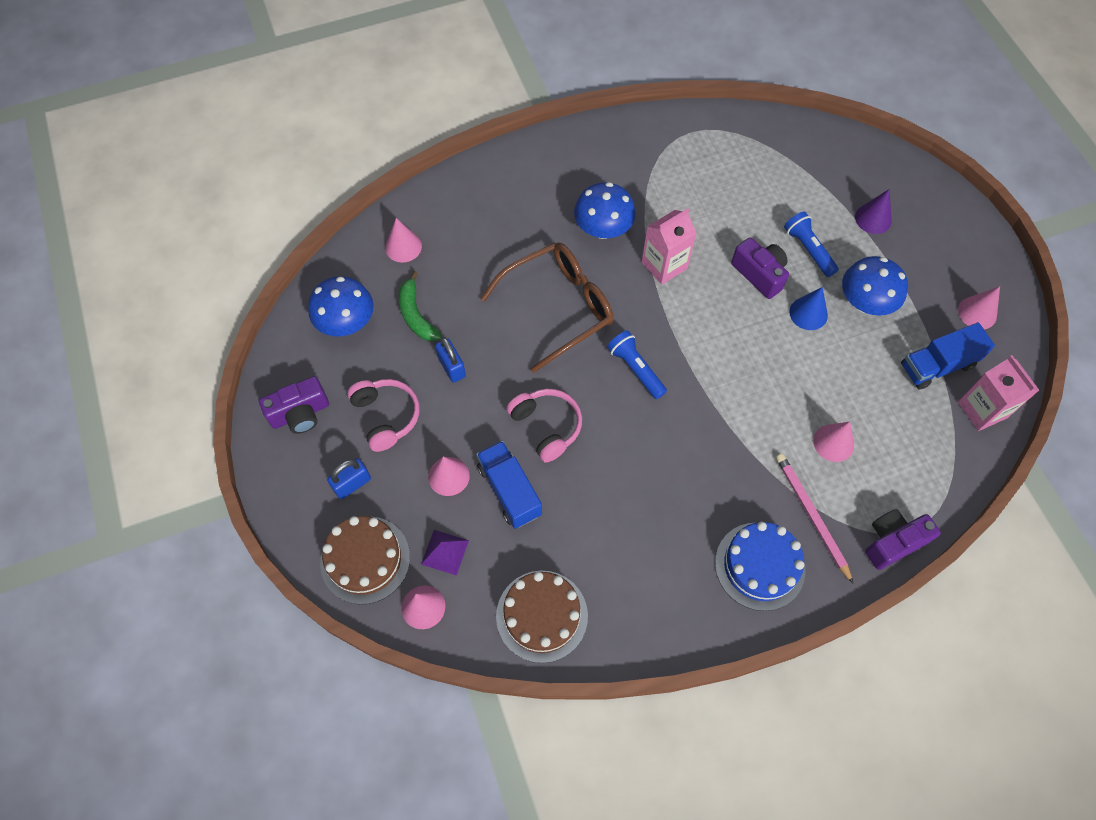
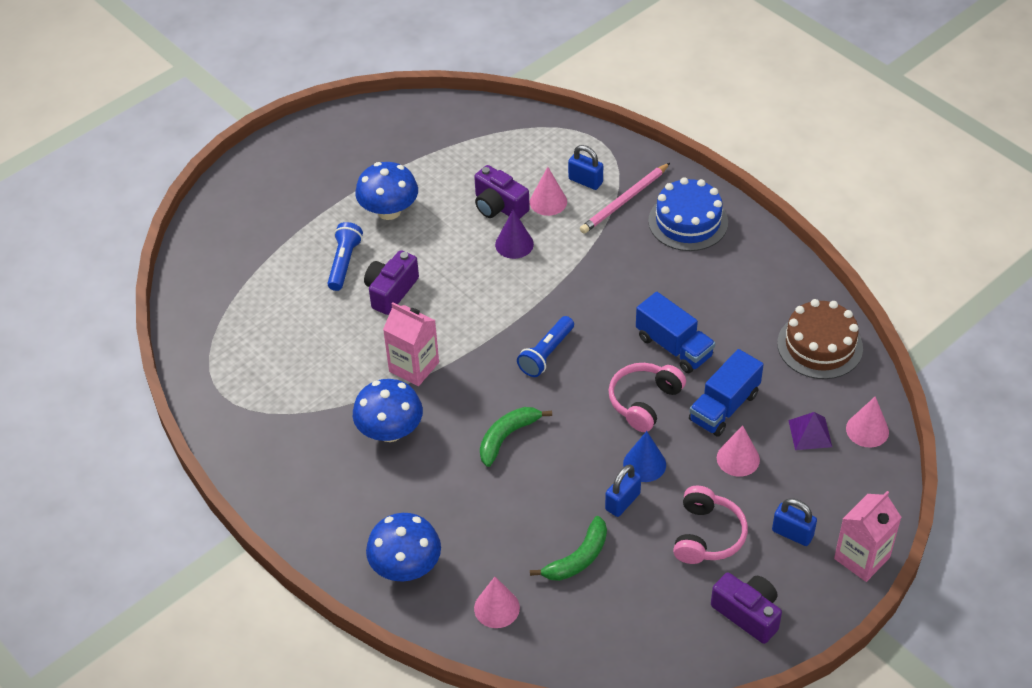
camera: 110 degrees left, 15 degrees down
(346, 322) = (620, 620): blue mushroom -> blue mushroom (406, 567)
(365, 559) = (855, 491): brown cake -> none
(386, 416) = (707, 535): pink headphones -> pink headphones turned 150 degrees clockwise
(558, 308) = (507, 437): brown glasses -> green banana
(808, 249) = (344, 263): blue flashlight -> blue flashlight turned 150 degrees clockwise
(808, 313) = (420, 246): blue cone -> blue cone (644, 464)
(853, 489) = (585, 181): none -> blue padlock
(873, 219) = (285, 224): purple cone -> purple cone (514, 244)
(892, 542) = (619, 150): purple camera -> purple camera (499, 206)
(937, 366) = (435, 153): blue truck -> blue truck (674, 346)
(977, 313) = (365, 138): pink cone -> none
(982, 409) = (465, 120): pink carton -> pink carton (862, 558)

